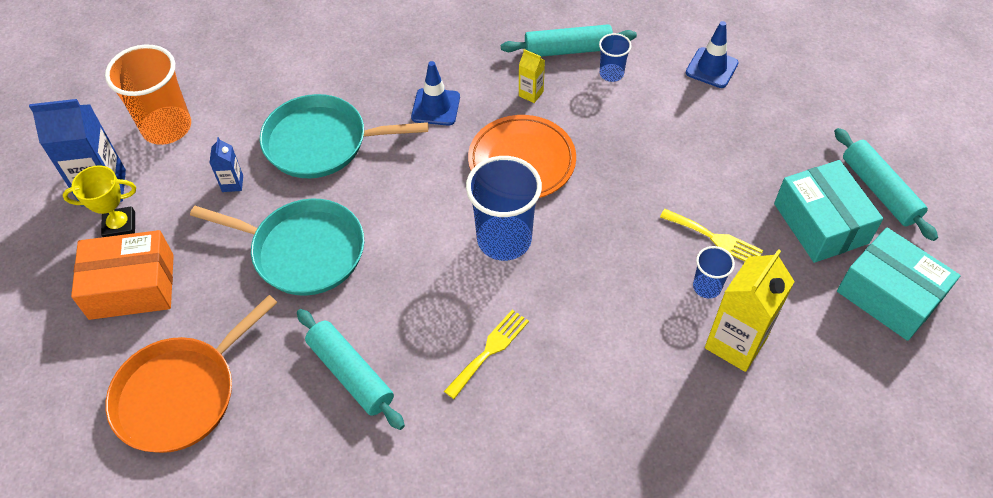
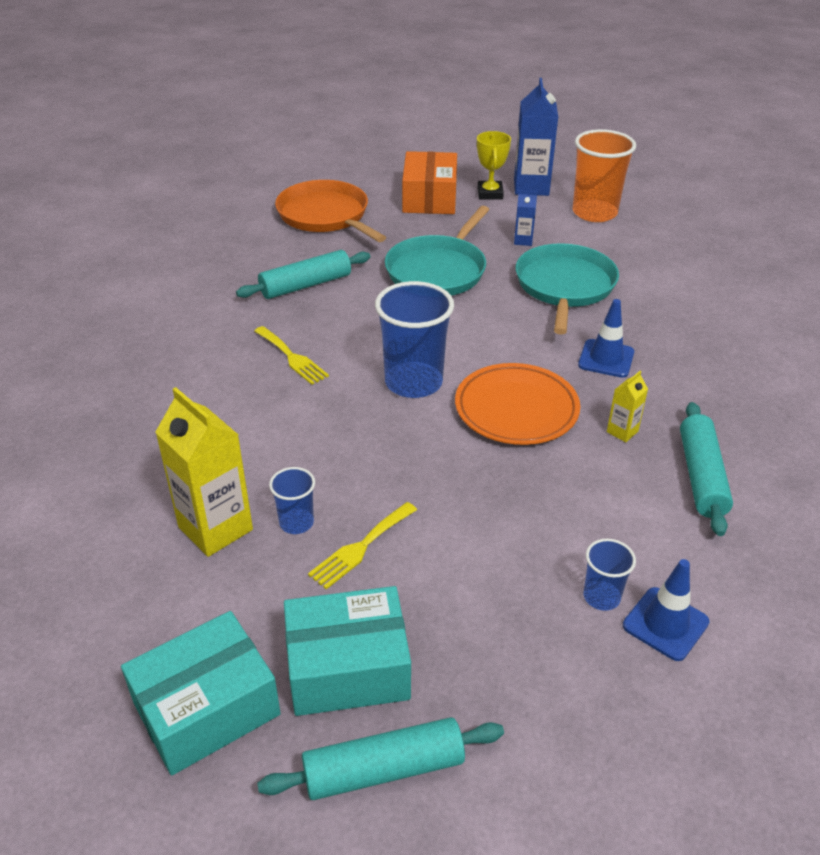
camera: 100 degrees right, 15 degrees down
(611, 74) = (655, 510): blue cup -> blue cup (601, 597)

